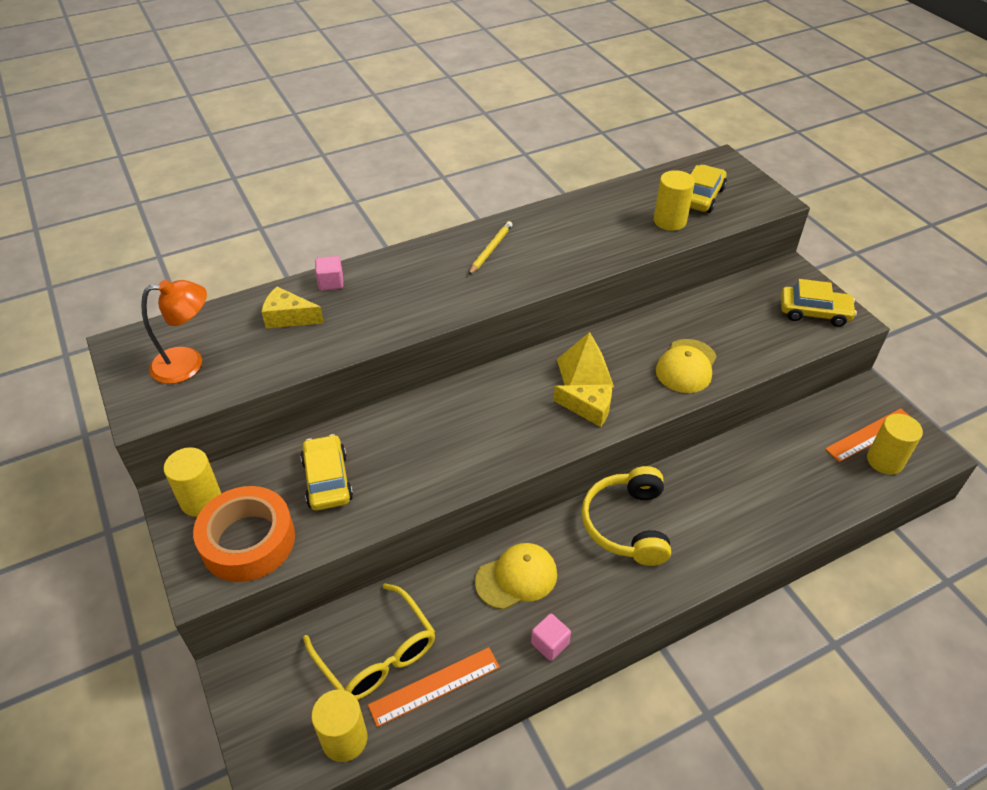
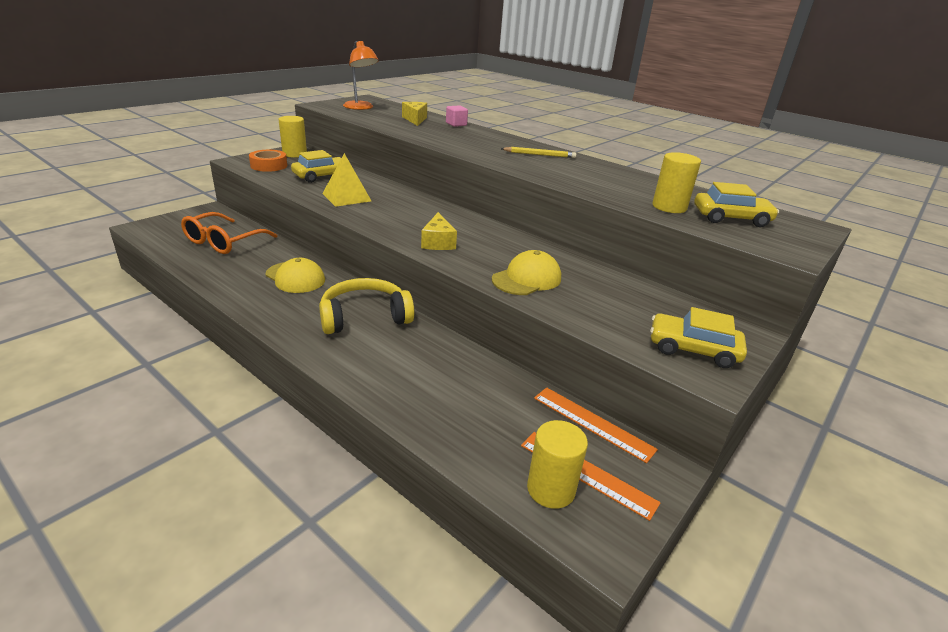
camera: 65 degrees right, 15 degrees down
(248, 541) = (269, 165): orange tape -> orange tape, size x0.64
(344, 739) = (163, 241): yellow cylinder -> none
(377, 654) = (224, 242): yellow glasses -> orange glasses
(434, 686) = (200, 261): orange ruler -> orange ruler (592, 423)
(550, 643) = (238, 296): pink cube -> none
(585, 373) = (478, 237): yellow pyramid -> yellow pyramid (346, 197)
(686, 366) = (527, 279): yellow cap -> yellow cap turned 135 degrees clockwise
(814, 312) = (693, 349): yellow car -> yellow car turned 120 degrees clockwise

